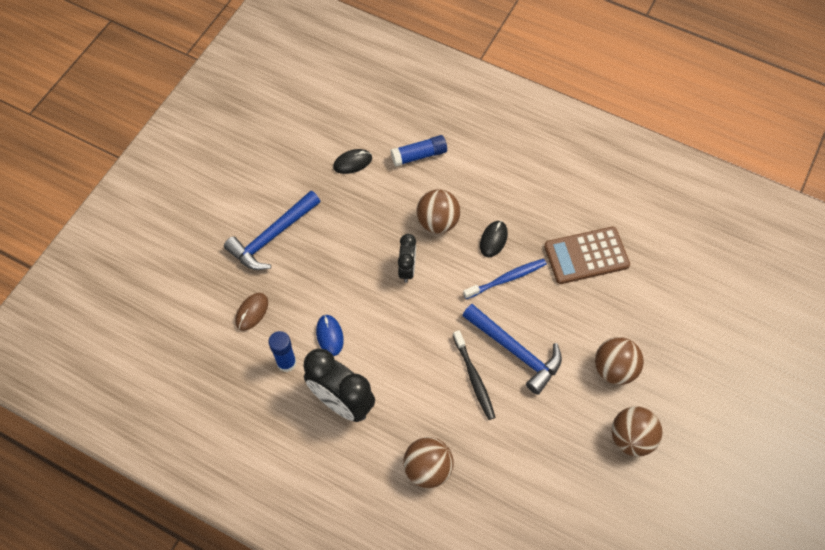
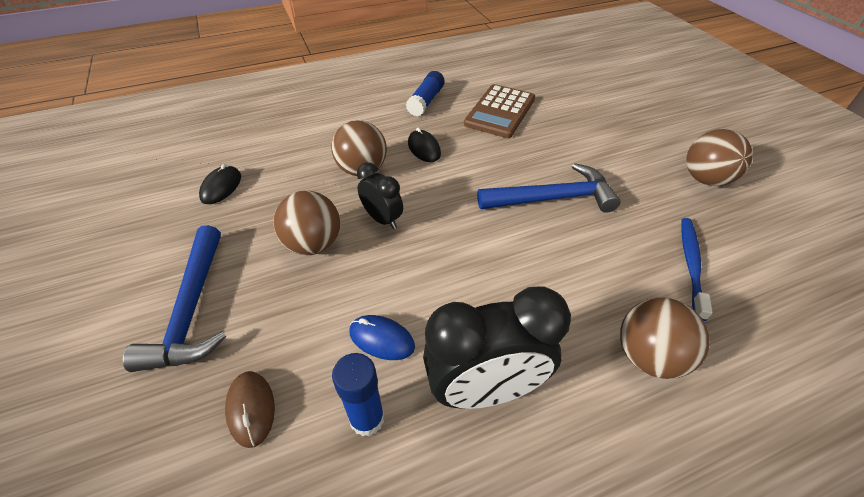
camera: 50 degrees left, 15 degrees down
(419, 155) = (284, 143): blue glue stick -> blue glue stick (426, 101)
(474, 378) = (558, 244): black toothbrush -> none
(506, 279) = (471, 162): blue toothbrush -> blue toothbrush (691, 265)
(614, 369) = (624, 152): brown ball -> brown ball (313, 244)

